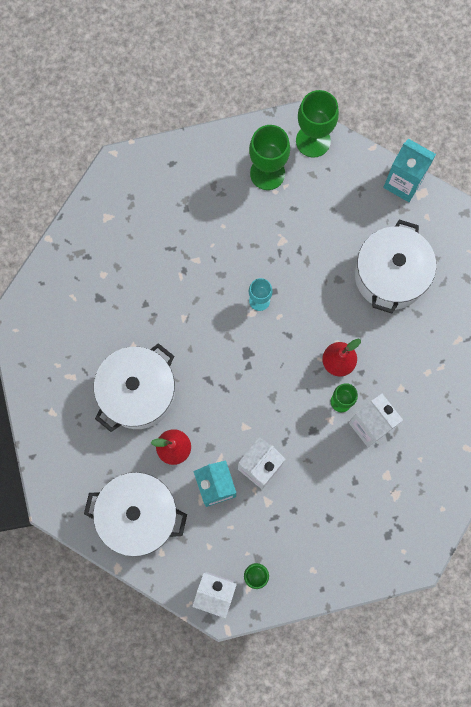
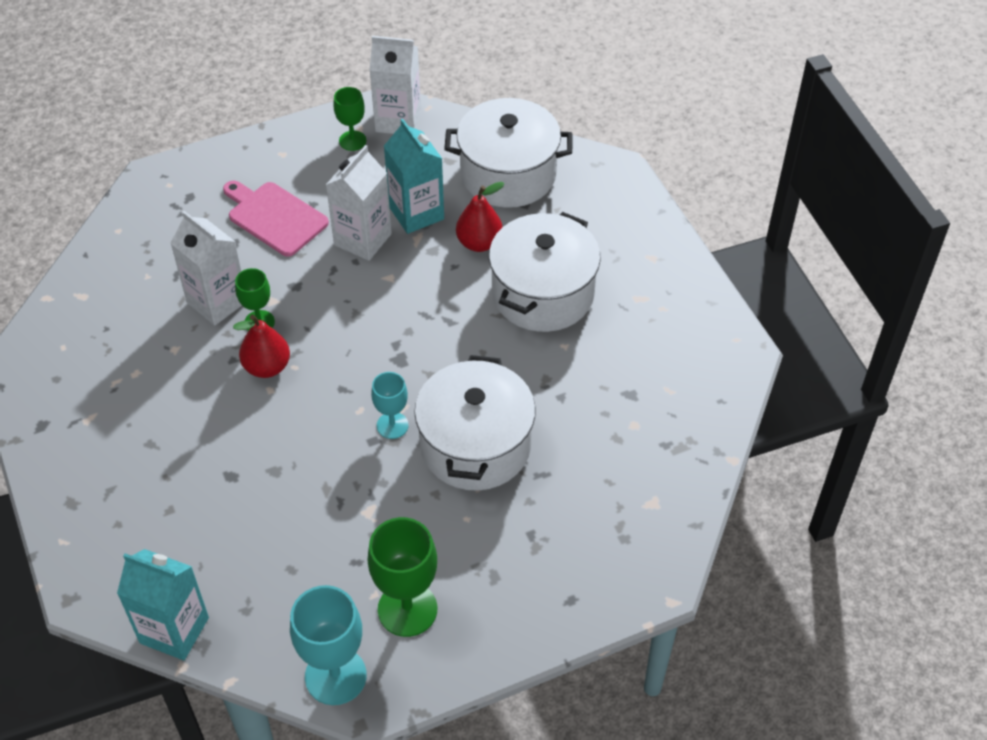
camera: 170 degrees right, 25 degrees down
(313, 141) = (335, 676): green goblet -> turquoise goblet
(323, 501) = (275, 217): none -> pink cutting board
(390, 275) = (193, 488): white pot -> white pot (475, 445)

